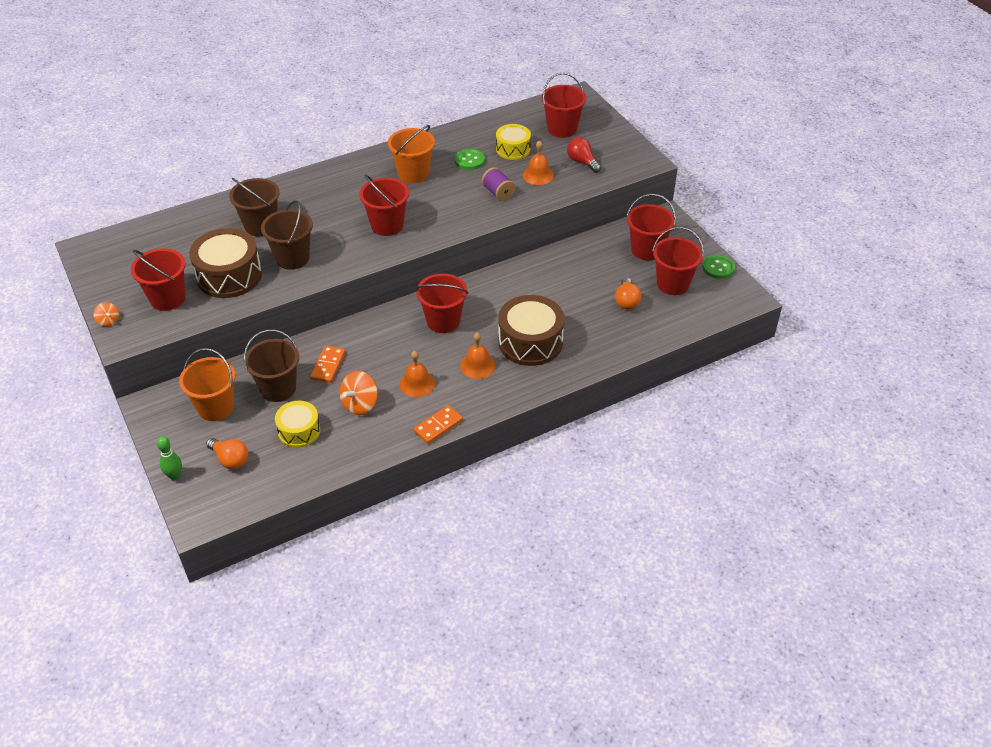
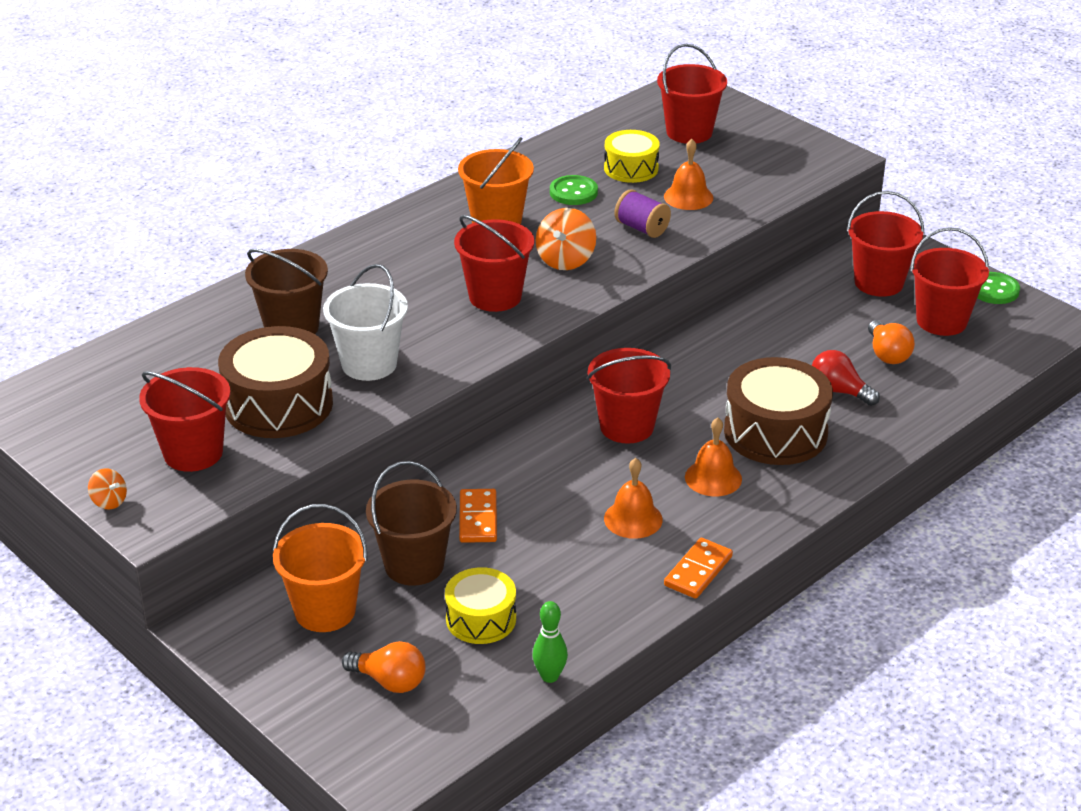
camera: 15 degrees left, 10 degrees down
(175, 476) = (308, 723): green bowling pin -> green bowling pin (550, 676)
(292, 258) = (369, 364): brown bucket -> white bucket
(360, 404) = (559, 563): orange spinning top -> orange spinning top (565, 260)
(582, 162) = (744, 171): red light bulb -> red light bulb (839, 391)

